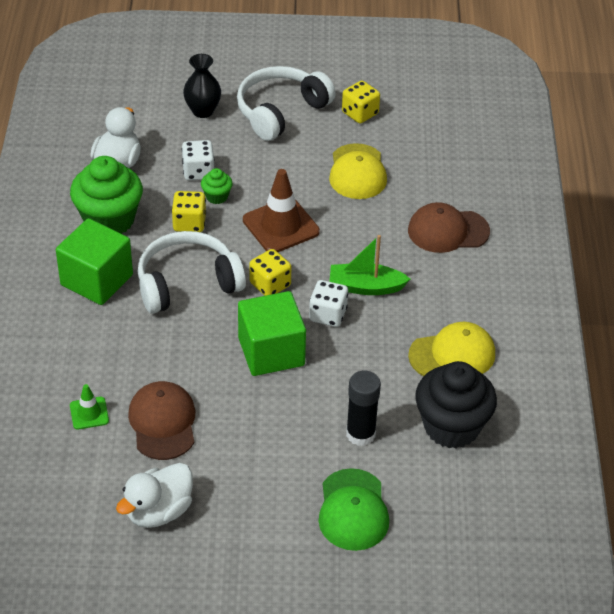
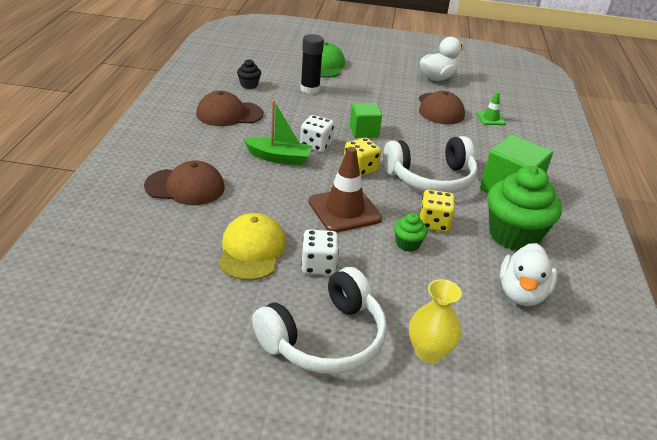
camera: 175 degrees left, 10 degrees down
(198, 172) = (429, 272): white dice -> white dice (318, 265)
(203, 111) = (429, 352): black vase -> yellow vase
(271, 352) = (364, 131): green cube -> green cube, size x0.61
(360, 113) = (221, 323): yellow dice -> none
(451, 426) = (249, 85): black cupcake -> black cupcake, size x0.45
(452, 355) = (229, 114): yellow cap -> brown cap

